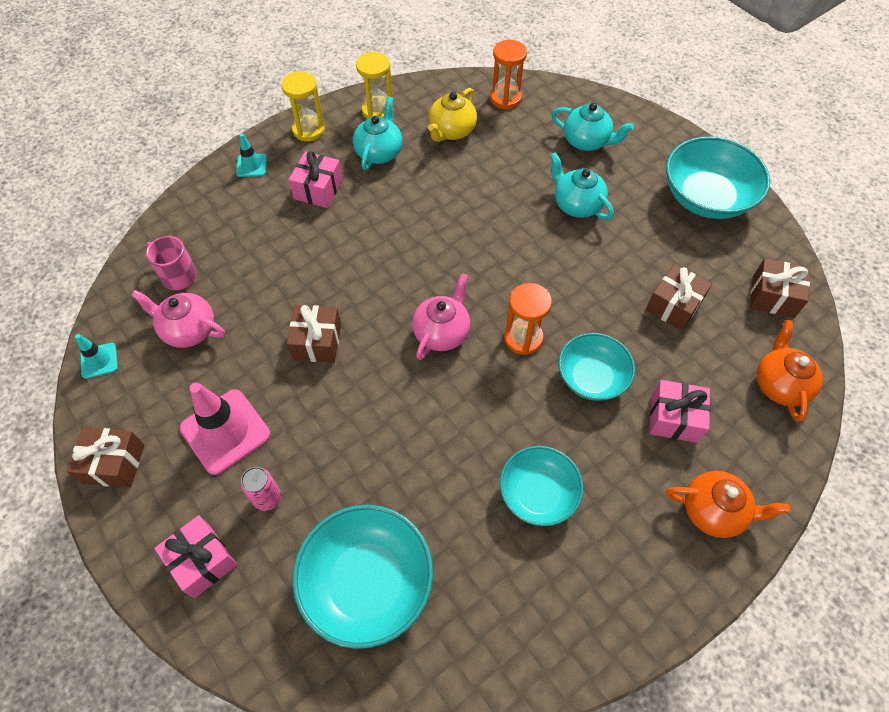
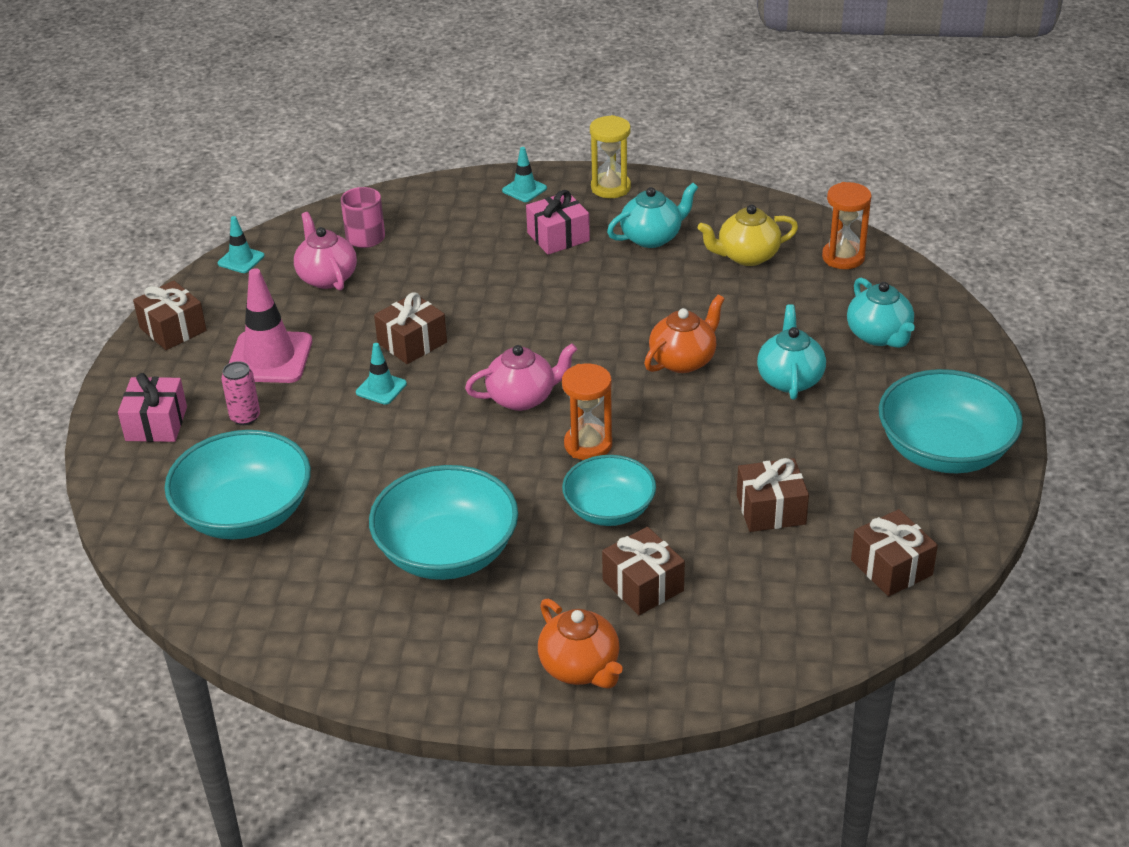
camera: 45 degrees right, 20 degrees down
(339, 396) = (381, 388): none -> turquoise traffic cone
(377, 110) = (696, 204): yellow hourglass -> none
(538, 494) = (447, 552): turquoise bowl -> turquoise bowl, size x1.54
(674, 418) = (643, 585): pink gift -> brown gift
(779, 385) = (788, 632): orange teapot -> orange teapot (683, 360)

